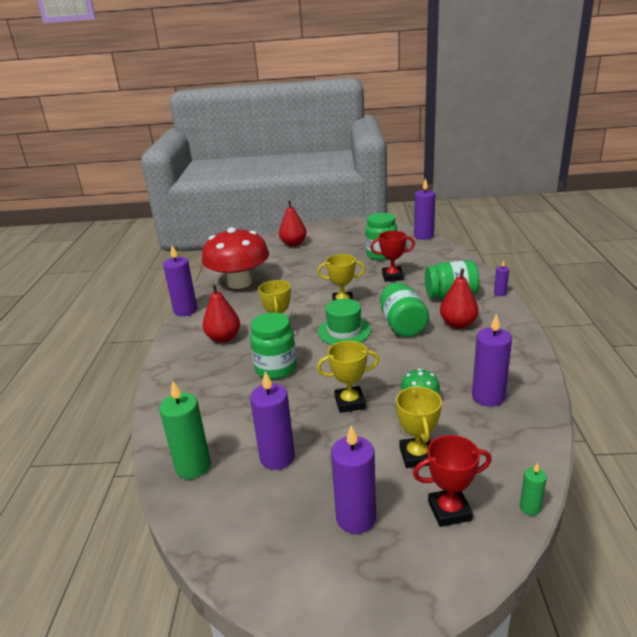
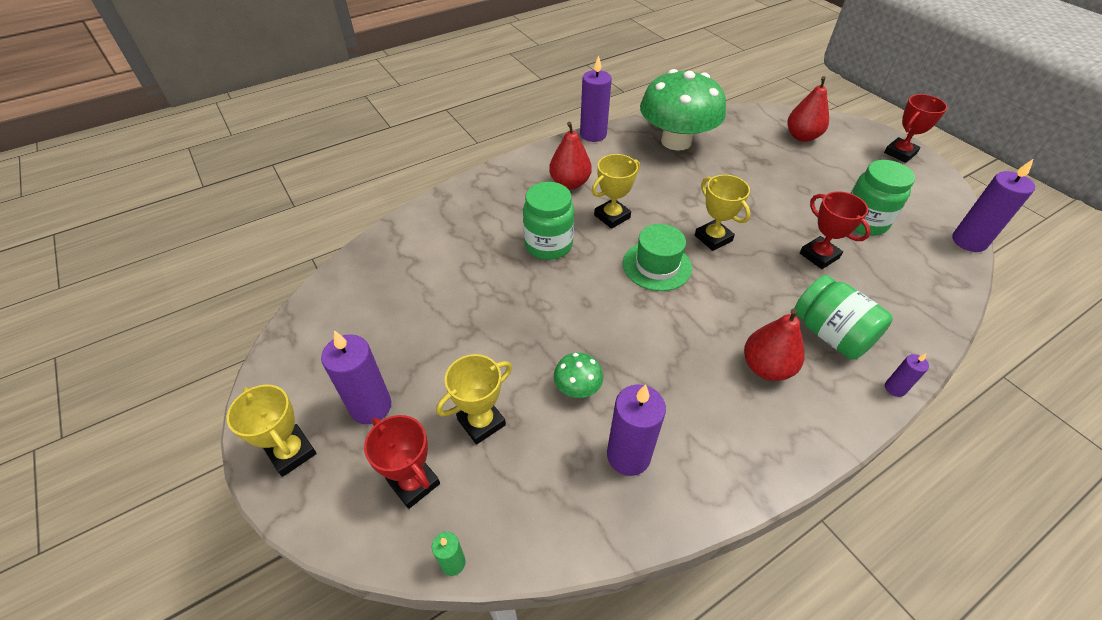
camera: 55 degrees right, 20 degrees up
(193, 467) = (381, 262): green candle -> none
(239, 283) = (676, 141): red mushroom -> green mushroom
(277, 457) = (420, 311): purple candle -> none
(343, 225) = (900, 153): none -> red trophy
(350, 402) = (532, 328): yellow trophy -> yellow trophy (291, 452)
(403, 325) = (713, 313): green jar -> none

